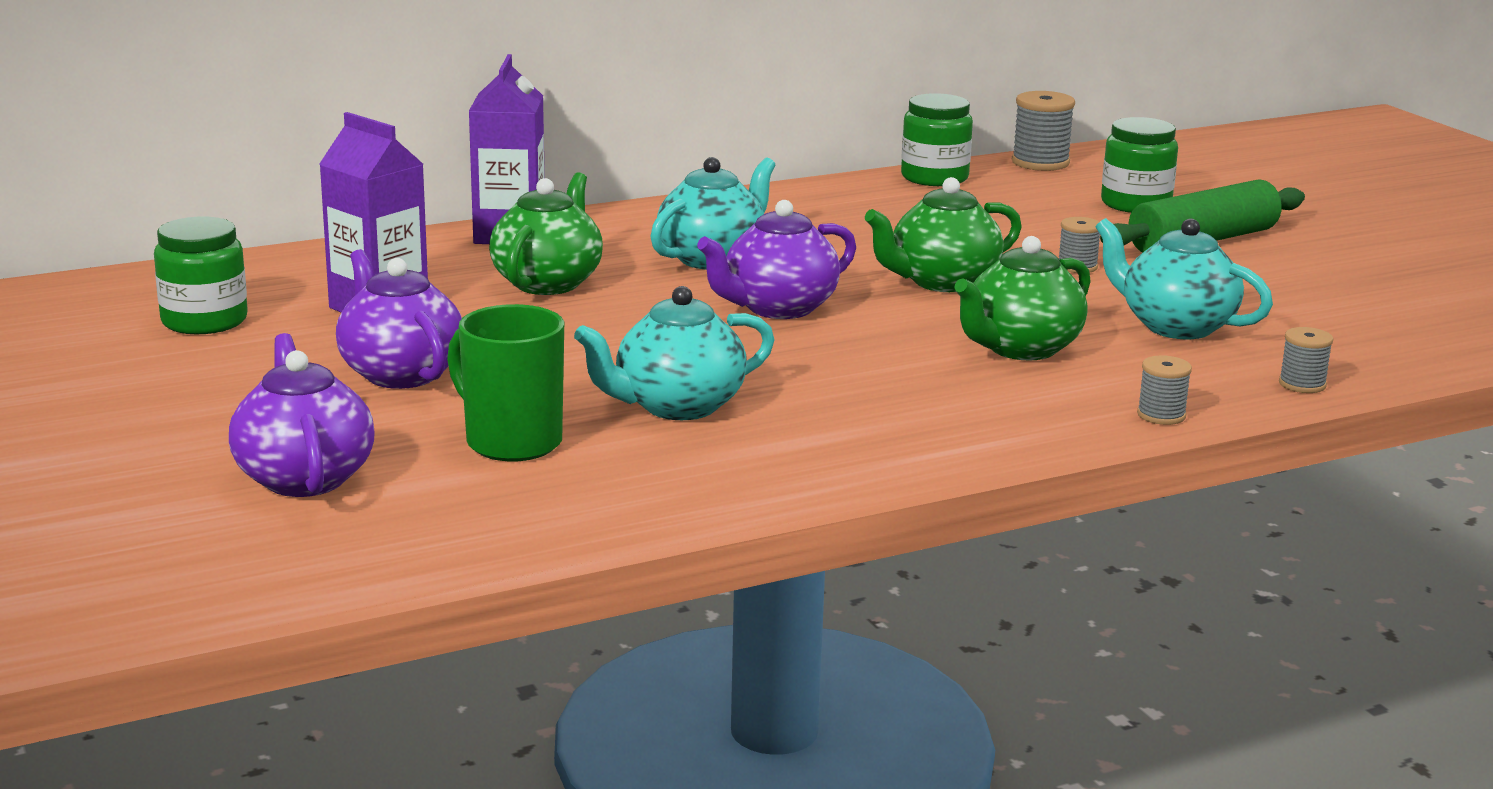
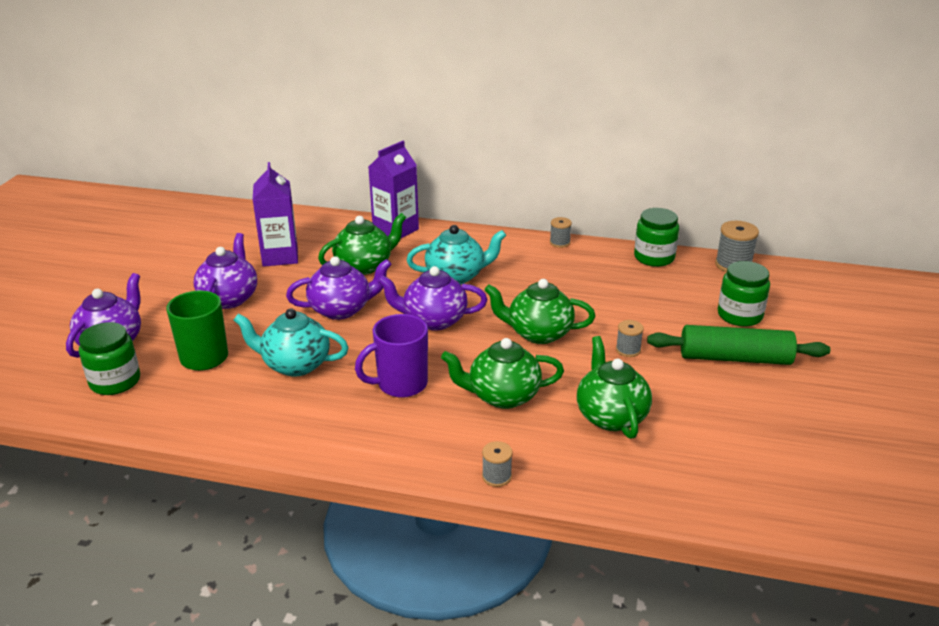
camera: 40 degrees right, 10 degrees up
(204, 321) = (212, 241): green jar -> green jar (115, 381)
(617, 335) = (341, 309): none -> purple teapot
(870, 378) = (400, 384): none -> purple mug
(1175, 326) = (611, 416): turquoise teapot -> green teapot
(1302, 384) = (611, 492): grey spool -> grey spool (560, 243)

